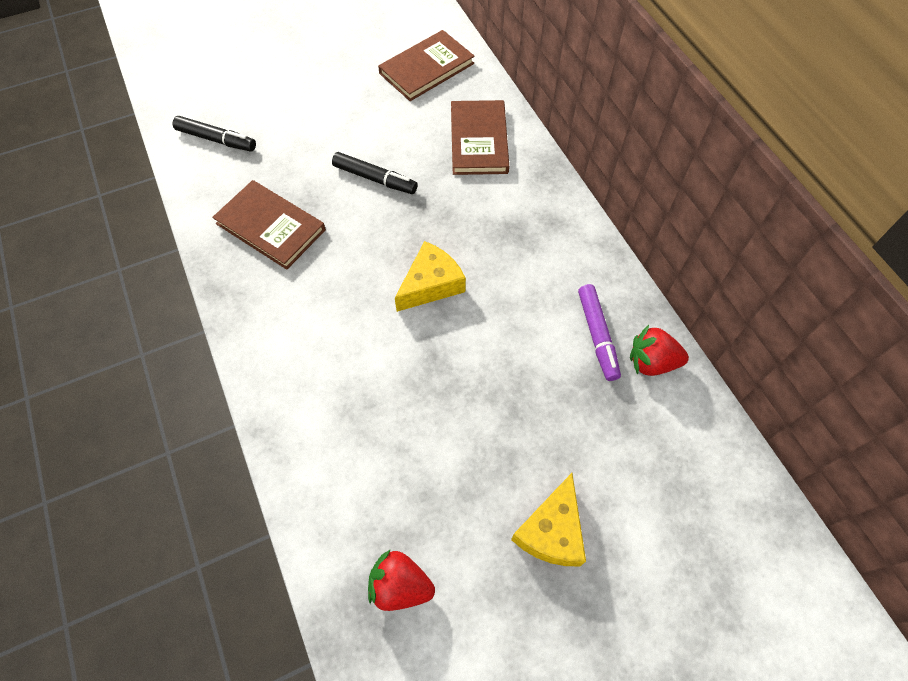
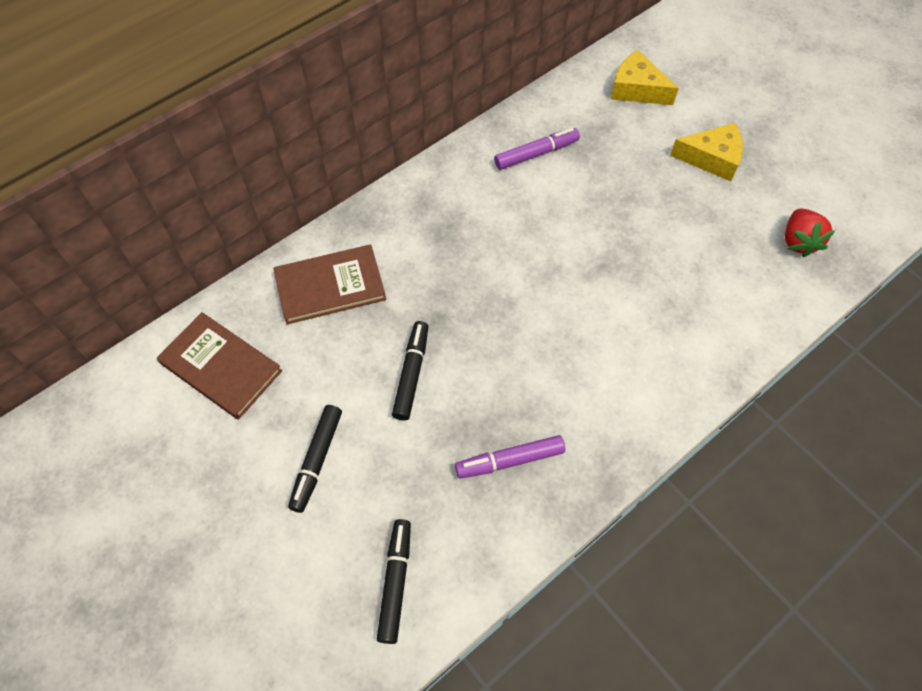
camera: 105 degrees left, 0 degrees up
(270, 227) = (510, 460): brown book -> purple marker
(327, 111) = (317, 460): none -> black marker
(431, 284) = (529, 286): yellow cheese -> yellow cheese (636, 89)
(651, 362) = (547, 116): red strawberry -> none

